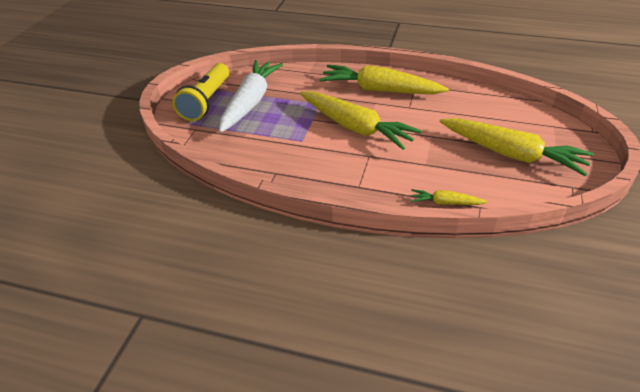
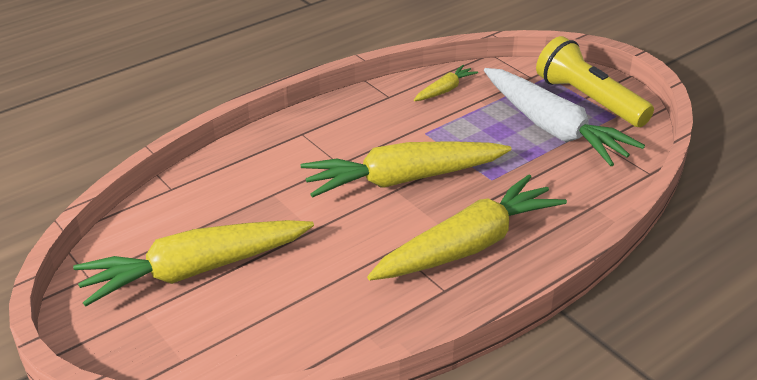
camera: 125 degrees right, 5 degrees down
(445, 203) = (204, 171): yellow carrot -> yellow carrot (444, 90)

